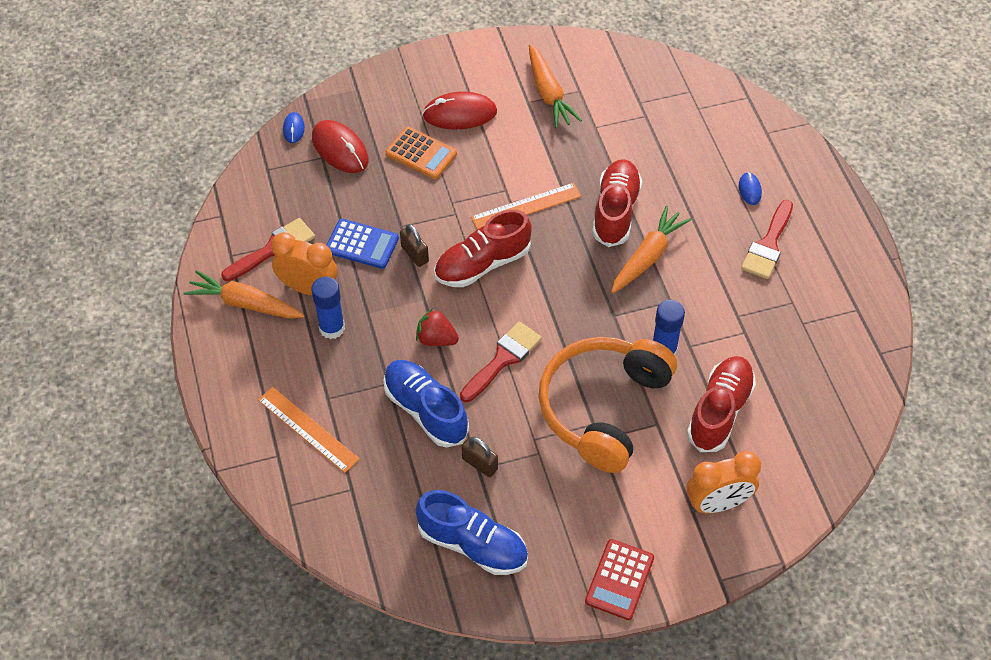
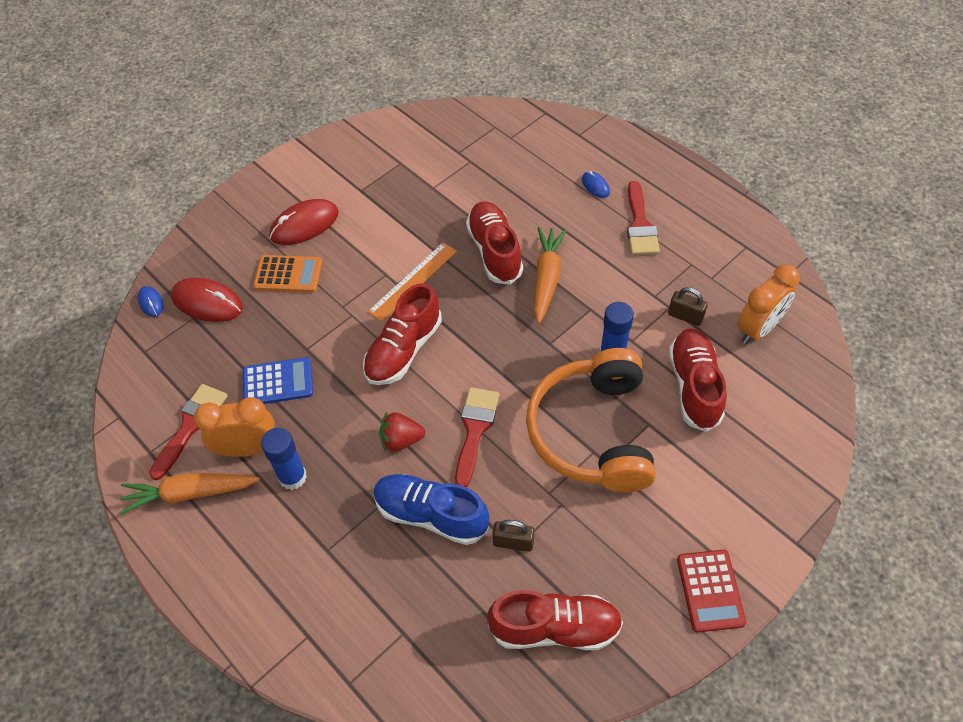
camera: 25 degrees left, 0 degrees up
(308, 429) = (324, 592): orange ruler -> none
(415, 254) = (334, 369): brown padlock -> brown padlock (685, 316)
(472, 544) = (554, 628): blue shoe -> red shoe
(548, 93) = (375, 176): orange carrot -> none
(717, 503) = (747, 472): orange clock -> orange clock (758, 328)

